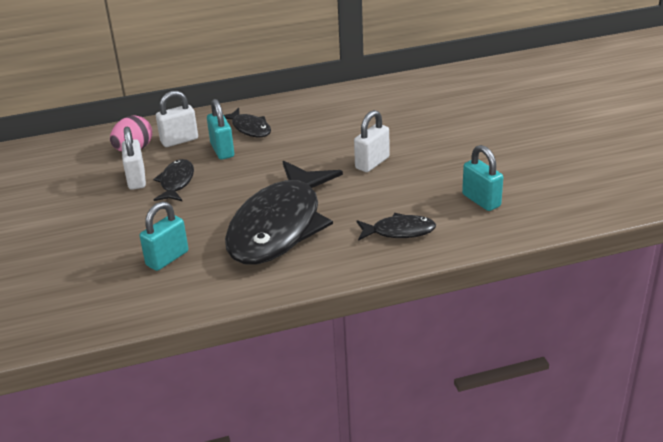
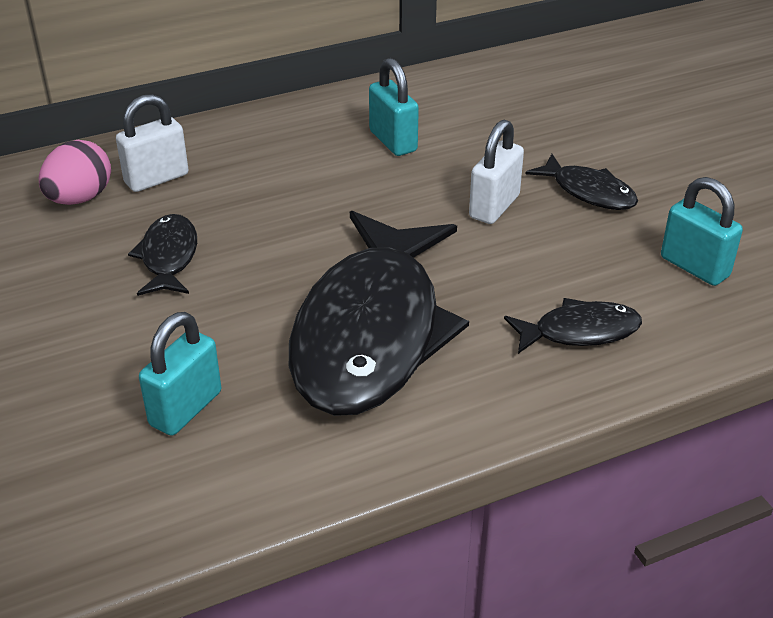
camera: 10 degrees left, 5 degrees up
(136, 179) = (96, 255): white padlock -> none
(222, 150) = (235, 194): turquoise padlock -> turquoise padlock (393, 141)
(249, 128) = (272, 152): black fish -> black fish (588, 192)

